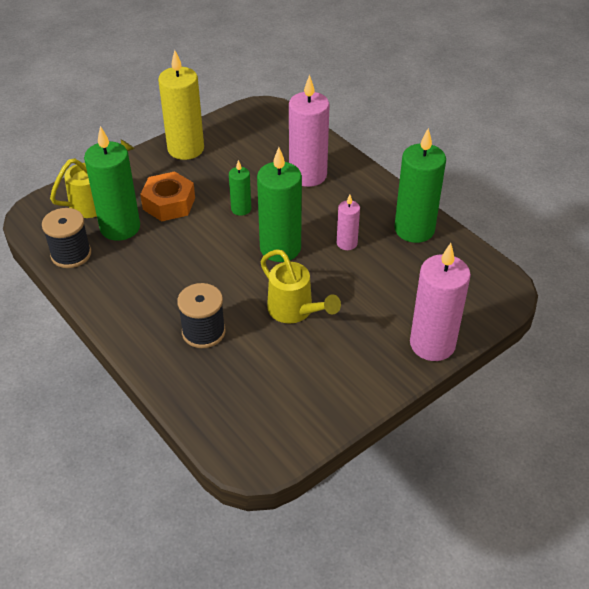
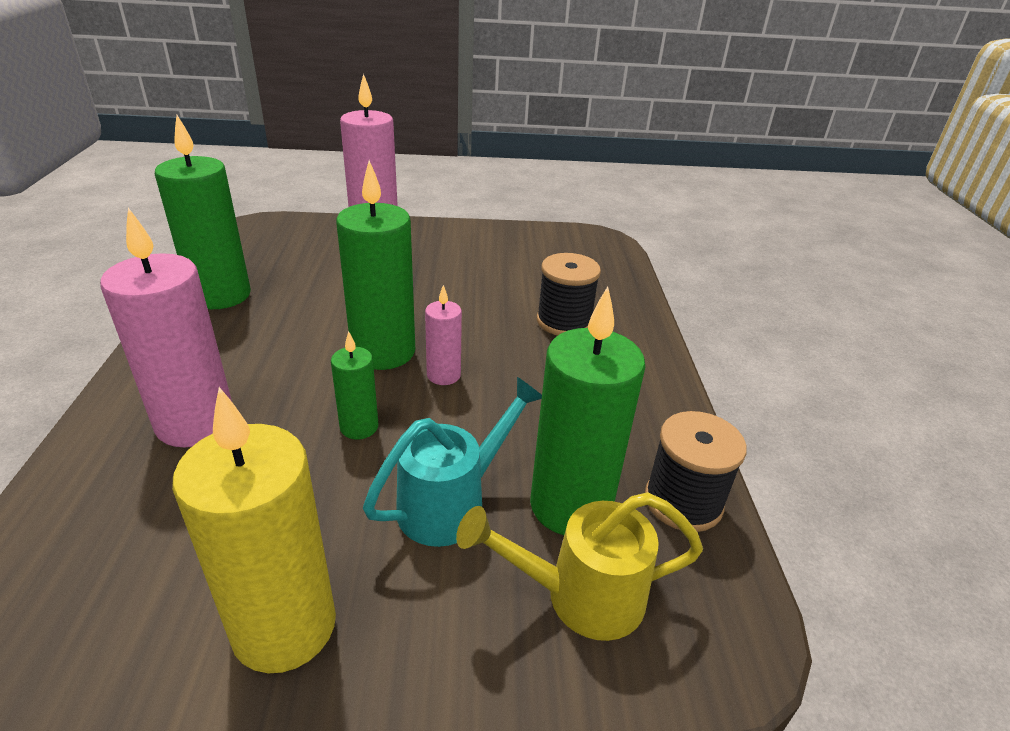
camera: 145 degrees left, 10 degrees down
(169, 203) = (451, 503): orange nut -> turquoise watering can
(294, 311) = (452, 295): yellow watering can -> none
(347, 243) = (307, 319): pink candle -> pink candle (443, 375)

